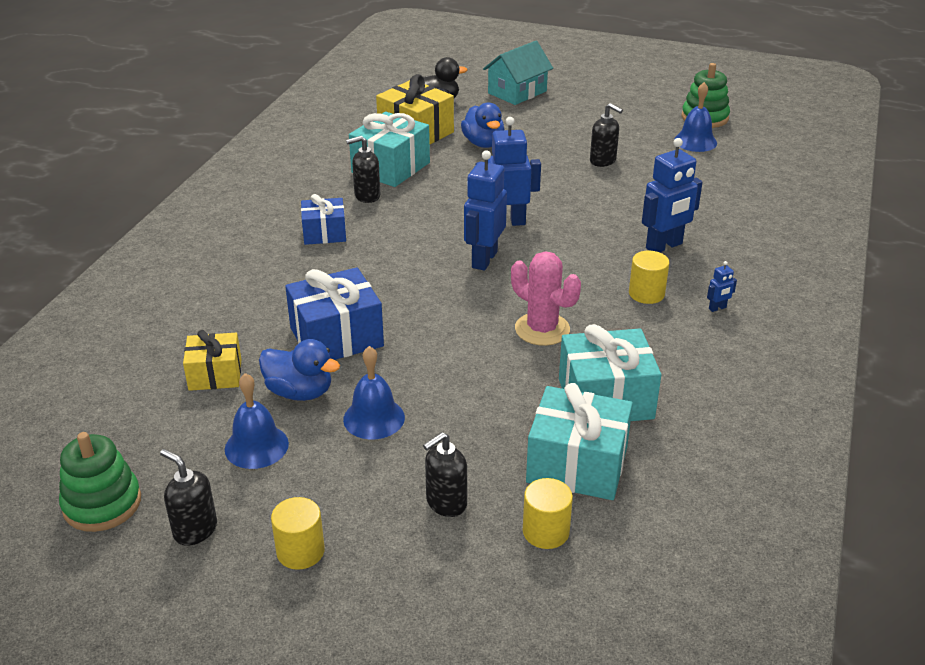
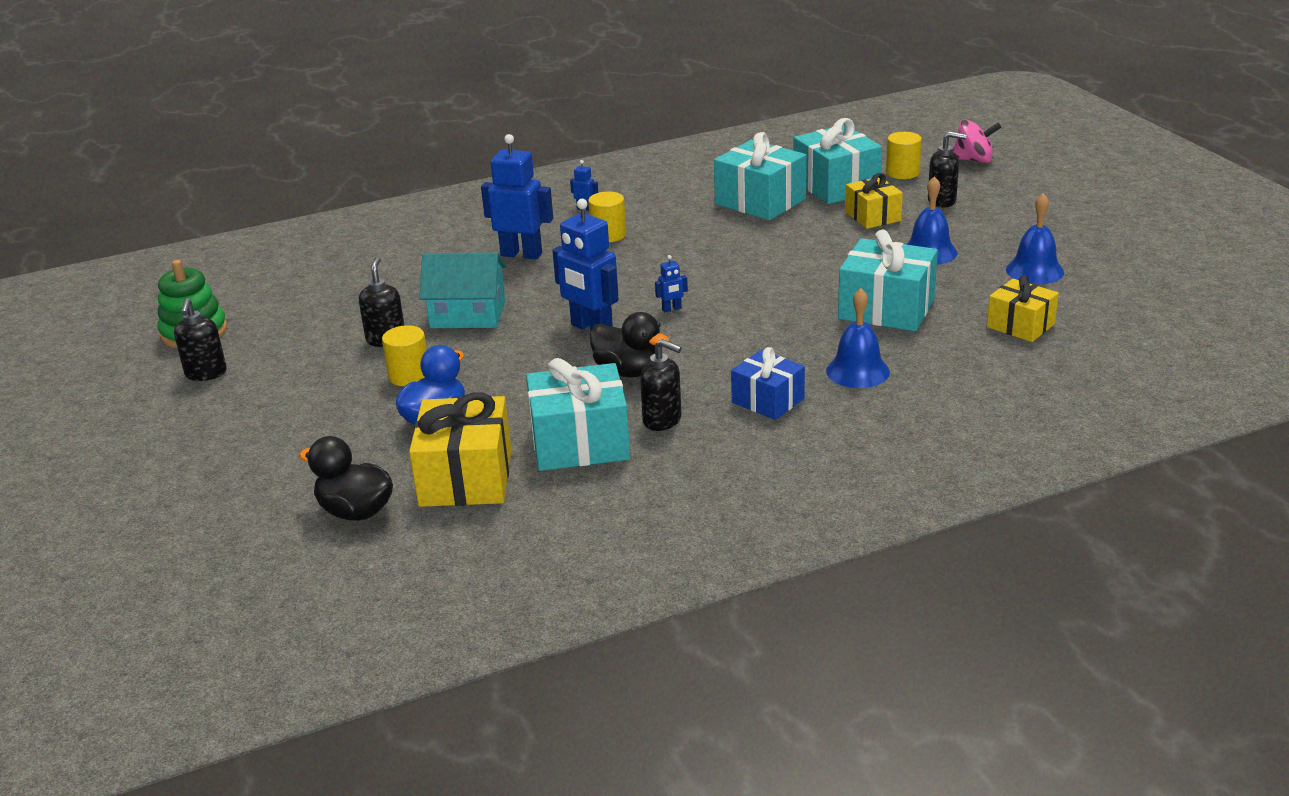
camera: 130 degrees left, 5 degrees down
(102, 504) = (1181, 284): green stacking toy -> none
(195, 530) = (1121, 248): black soap dispenser -> black soap dispenser (206, 374)
(300, 392) = (964, 287): blue duck -> none
(300, 551) = (1060, 216): yellow cylinder -> yellow cylinder (409, 376)
(336, 337) = (886, 308): blue gift -> turquoise gift
(434, 210) = (628, 371): none -> black duck
(481, 437) = (872, 216): none -> yellow gift
(484, 259) = (672, 309): blue robot -> blue robot, size x0.43
(502, 613) = (973, 160): none -> pink spinning top
(517, 92) = (244, 472): turquoise house -> turquoise house (468, 314)
(542, 329) = (724, 248): pink cactus -> none
(695, 141) = (270, 315): blue bell -> blue bell (857, 371)

